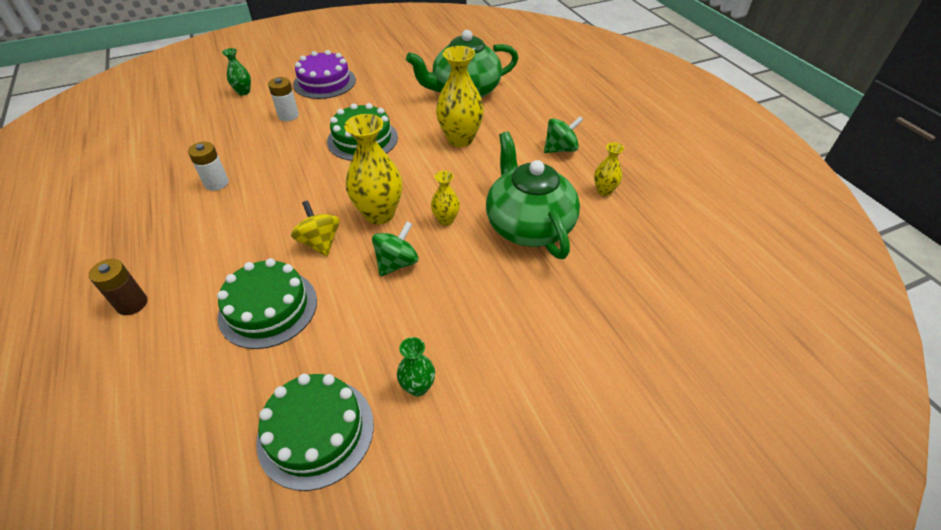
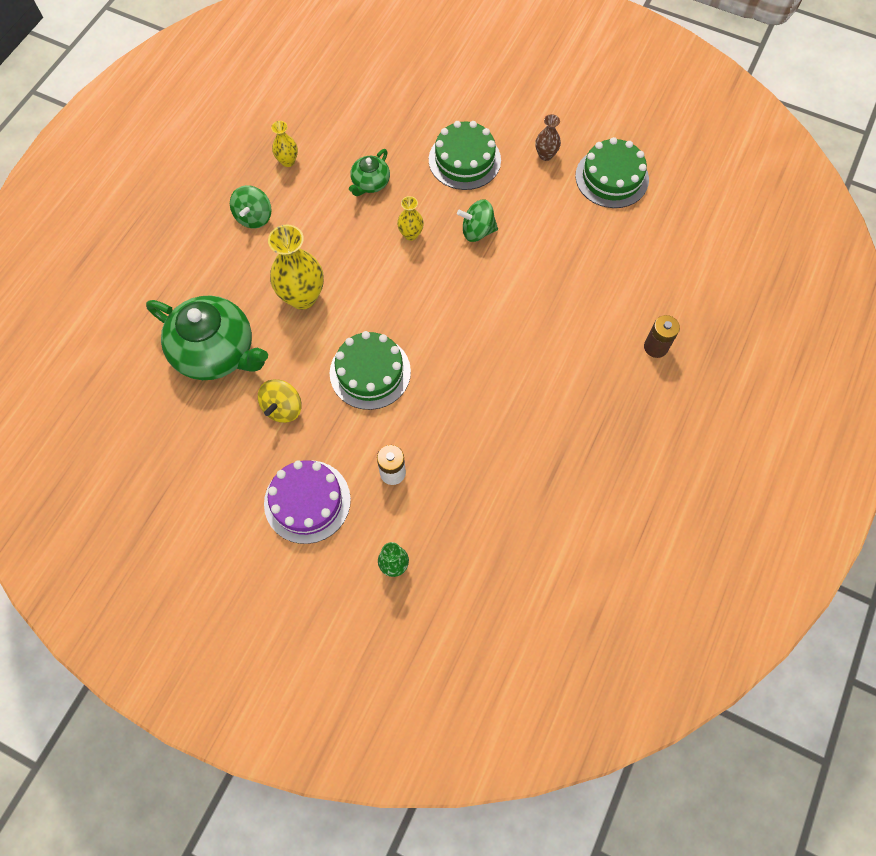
camera: 130 degrees left, 20 degrees up
(216, 183) = (525, 427): white battery -> none
(268, 308) = (579, 268): green cake -> green cake (464, 160)
(320, 242) = (505, 291): yellow spinning top -> yellow spinning top (283, 408)
(379, 214) = (445, 279): yellow vase -> none
(418, 387) = (545, 155): green vase -> brown vase
(528, 225) = (370, 183): green teapot -> green teapot, size x0.50
(560, 149) = (254, 217): green spinning top -> green spinning top turned 105 degrees counterclockwise

